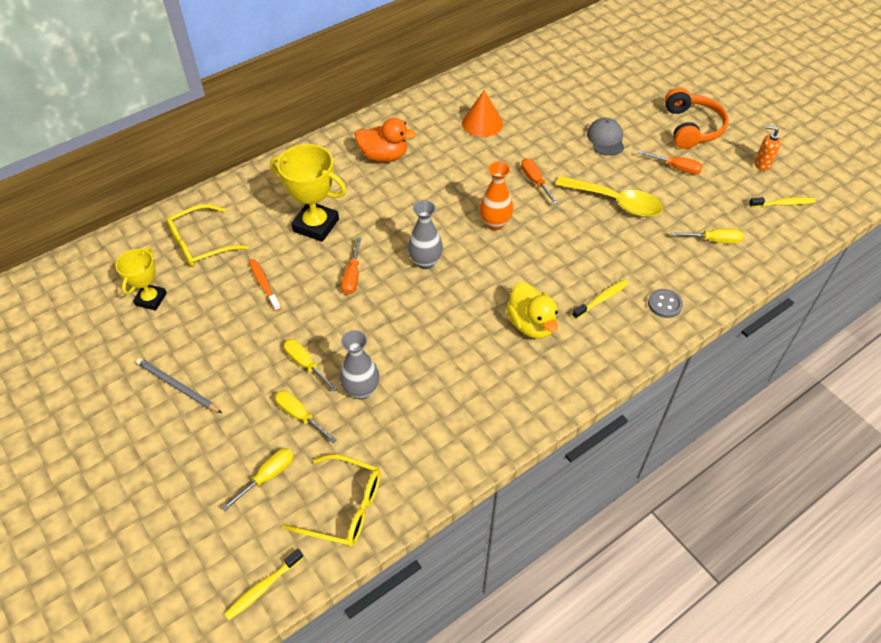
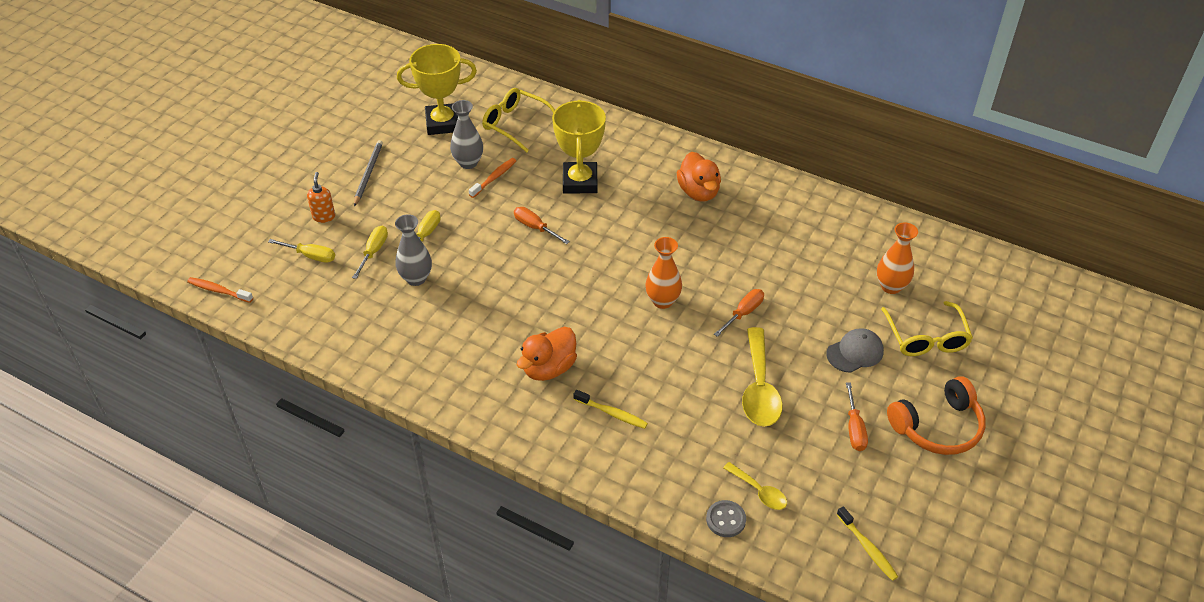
camera: 65 degrees right, 5 degrees down
(151, 299) = (443, 123): yellow trophy -> yellow trophy, size x1.59
(263, 588) = (218, 290): yellow toothbrush -> orange toothbrush
(344, 507) = (301, 310): yellow glasses -> yellow glasses (926, 338)
(352, 276) = (535, 227): orange screwdriver -> orange screwdriver turned 60 degrees clockwise
(425, 262) = (581, 268): grey vase -> grey vase (468, 163)
(482, 123) = (801, 245): orange cone -> none
(531, 324) = (549, 368): yellow duck -> orange duck
(552, 96) = (891, 286): none -> orange vase
(664, 304) = (636, 468): grey button -> grey button (726, 520)
(714, 240) = (759, 491): yellow screwdriver -> yellow spoon
(762, 164) = (925, 512): orange soap dispenser -> orange soap dispenser (324, 216)

